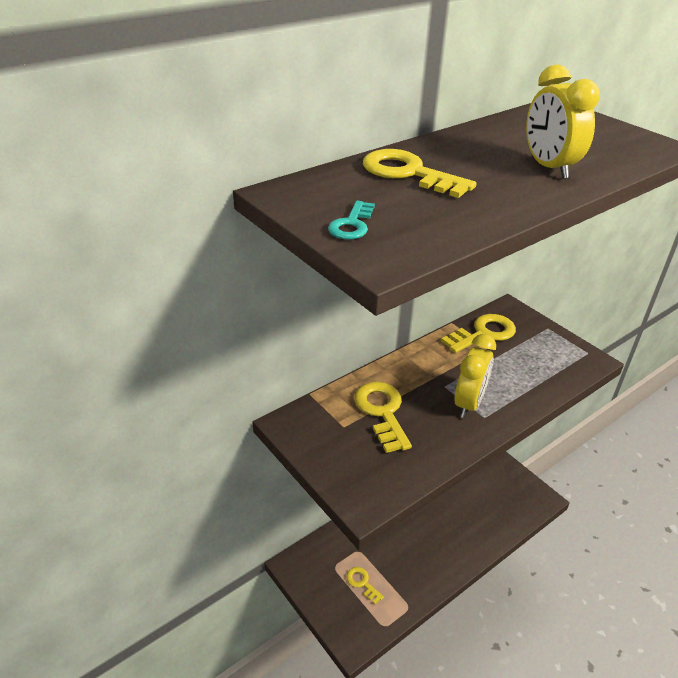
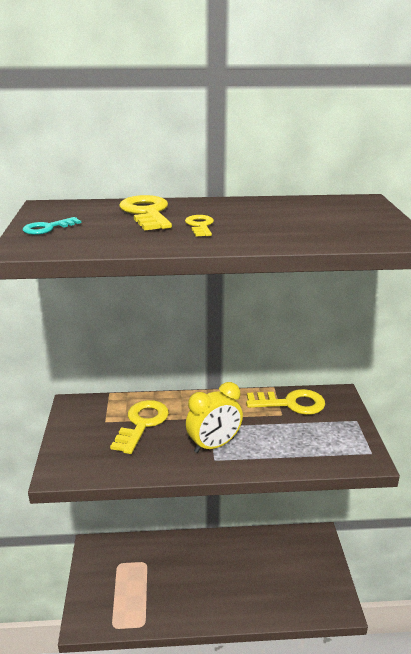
camera: 35 degrees right, 10 degrees down
(362, 583) = (126, 587): yellow key -> yellow key (200, 225)
(548, 167) = (259, 230): yellow clock -> none

